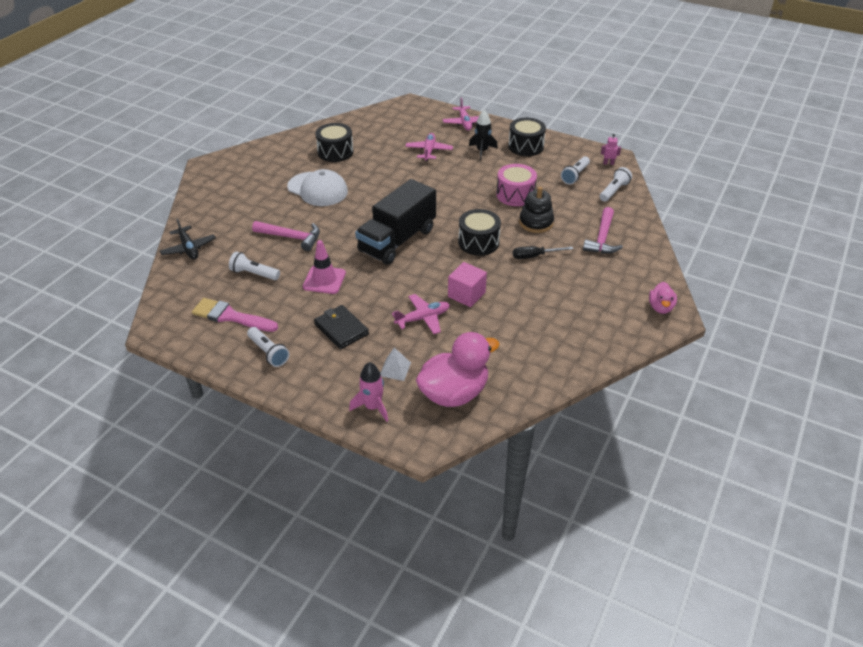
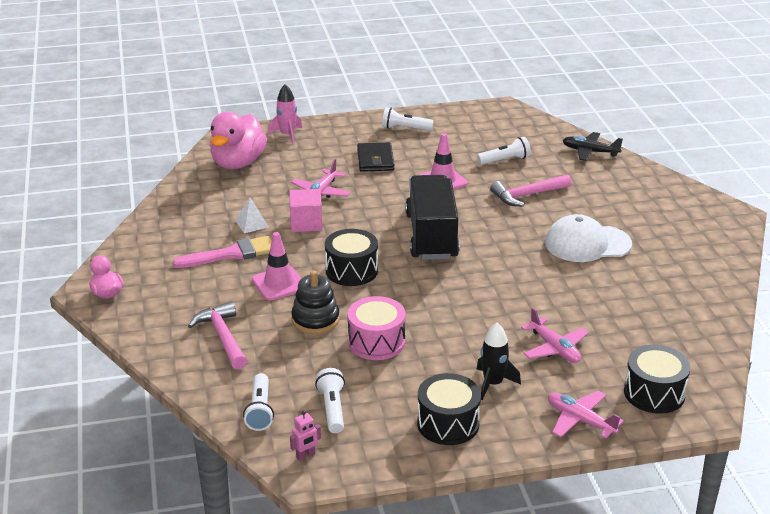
camera: 140 degrees right, 10 degrees down
(230, 316) = (469, 132): pink brush -> pink brush (231, 254)
(335, 152) = (650, 291): black drum -> black drum (654, 393)
(341, 329) = (375, 160): black wallet -> black wallet turned 75 degrees clockwise
(395, 369) = (300, 157): white pyramid -> white pyramid (252, 223)
(534, 256) = (279, 284): black screwdriver -> pink traffic cone

